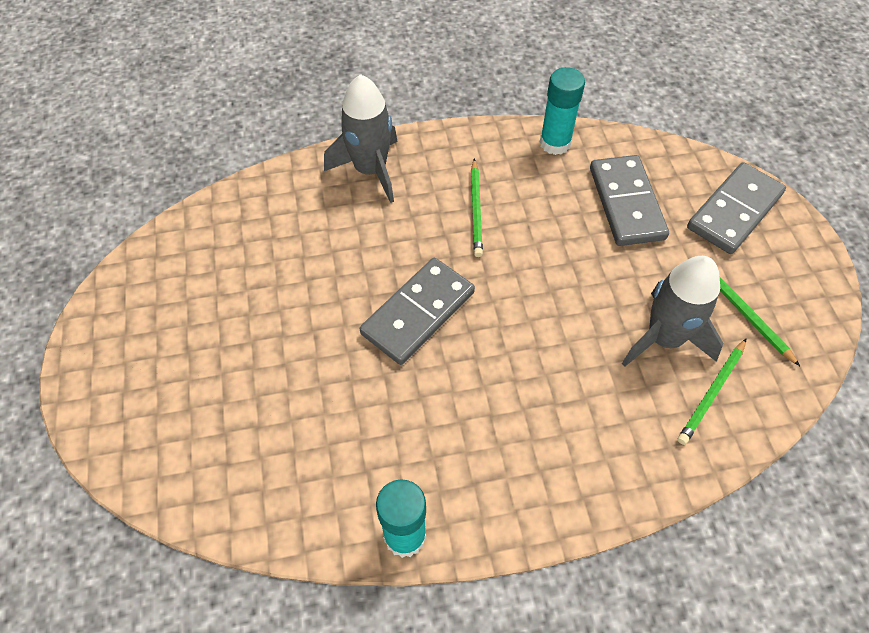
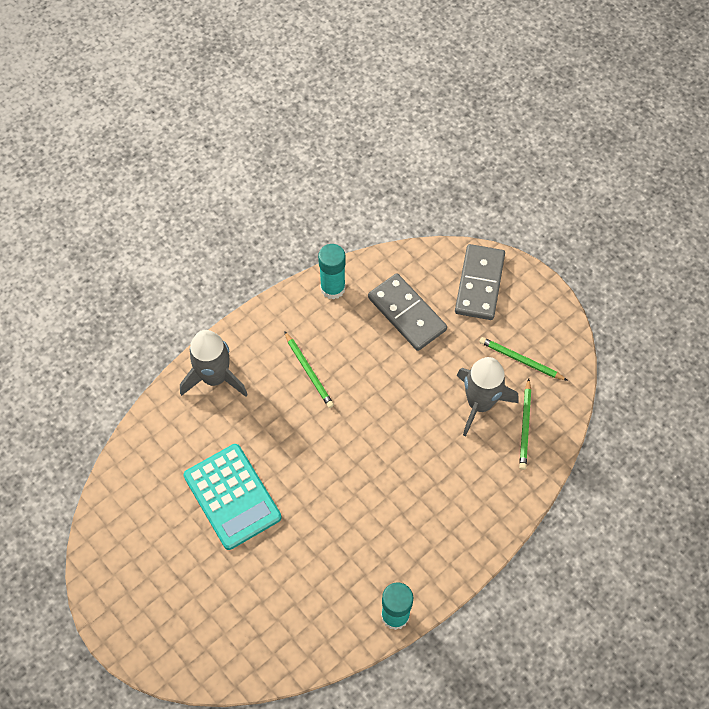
camera: 30 degrees left, 5 degrees up
(305, 294) = (232, 497): none -> turquoise calculator
(418, 313) = (316, 469): grey domino -> none

